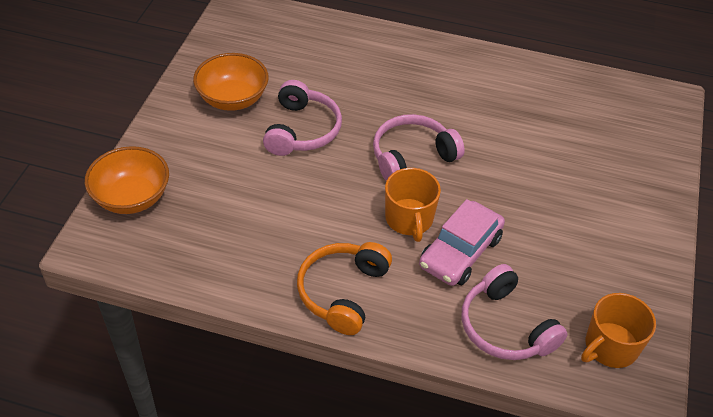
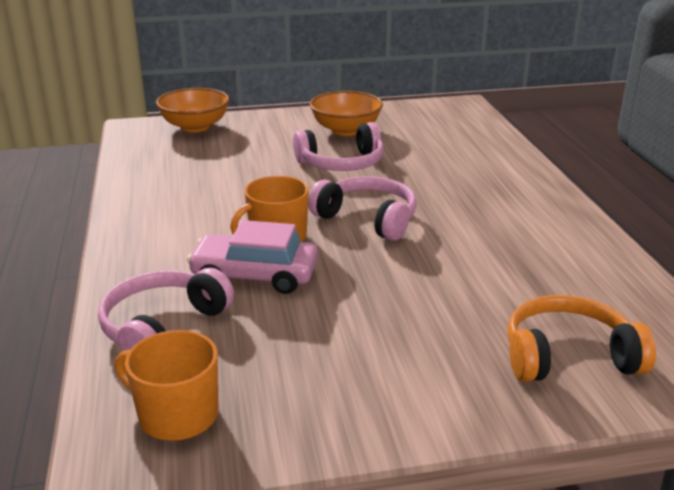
camera: 65 degrees right, 20 degrees down
(343, 292) = (152, 228): orange headphones -> orange headphones (568, 356)

